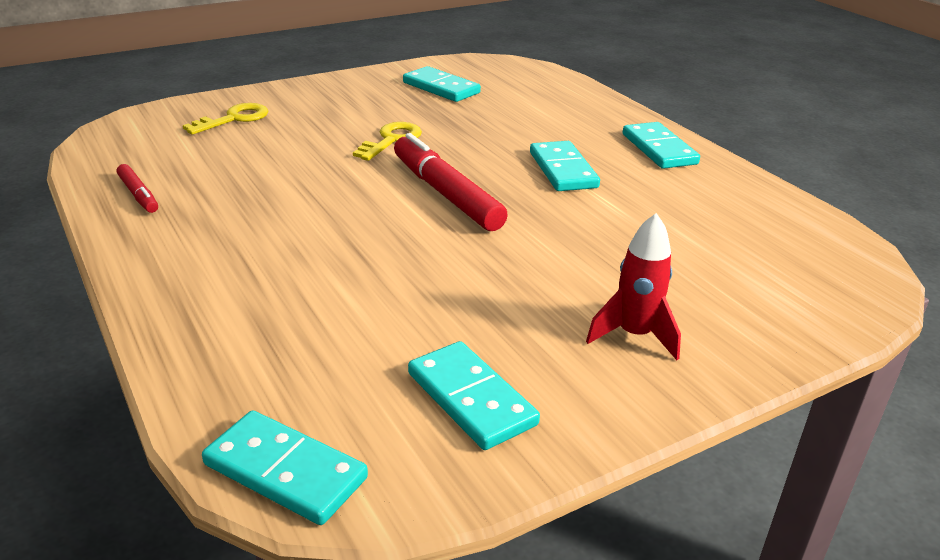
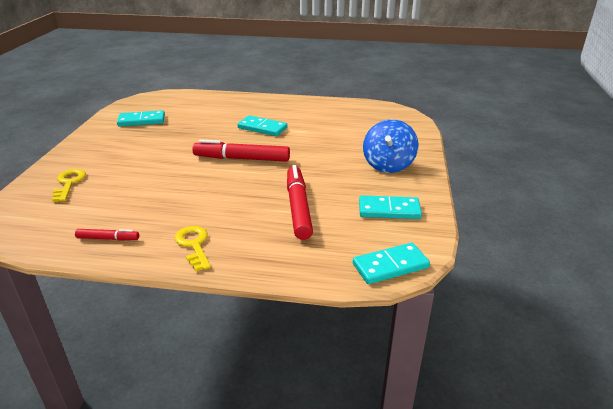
camera: 50 degrees left, 0 degrees up
(365, 300) = (298, 208): none -> red marker
(391, 140) = (172, 152): yellow key -> yellow key (194, 245)
(634, 335) = (388, 165): red rocket -> blue spinning top
(659, 149) = (277, 104): turquoise domino -> none

